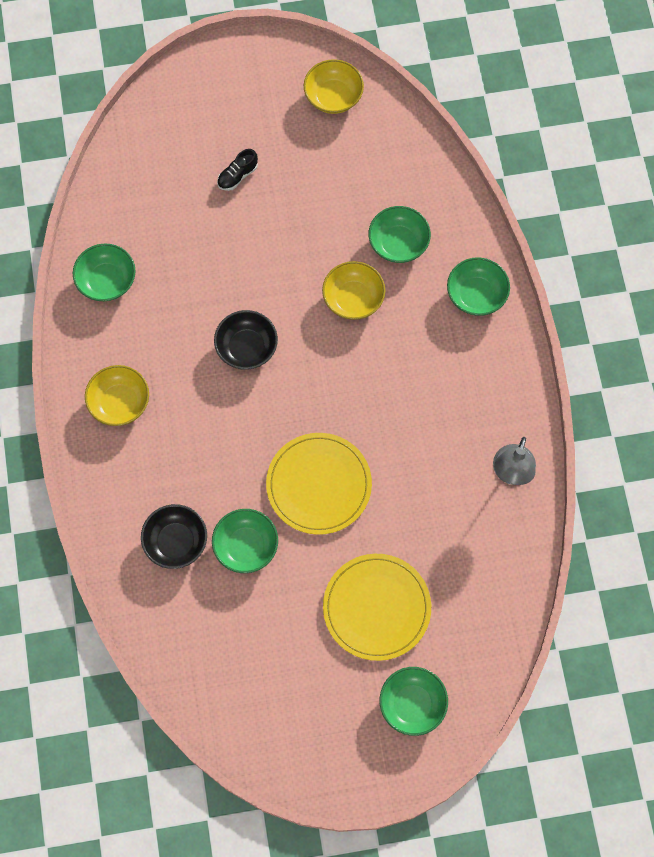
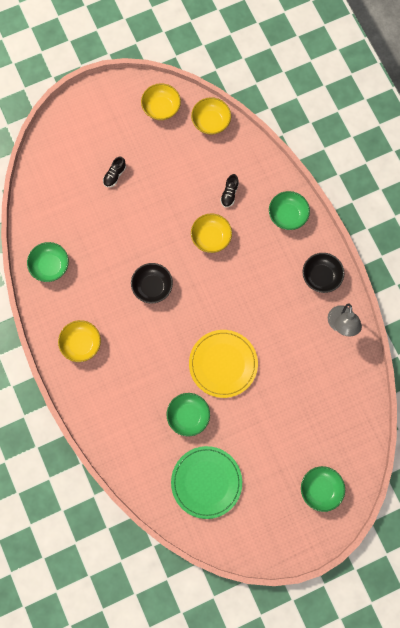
camera: 15 degrees left, 5 degrees up
(176, 542) = (143, 425): black bowl -> black bowl (321, 276)
(245, 649) = (206, 482): none -> green plate
(376, 608) = (281, 433): yellow plate -> none
(398, 243) = (229, 194): green bowl -> black shoe
(400, 134) = (211, 122): none -> yellow bowl

